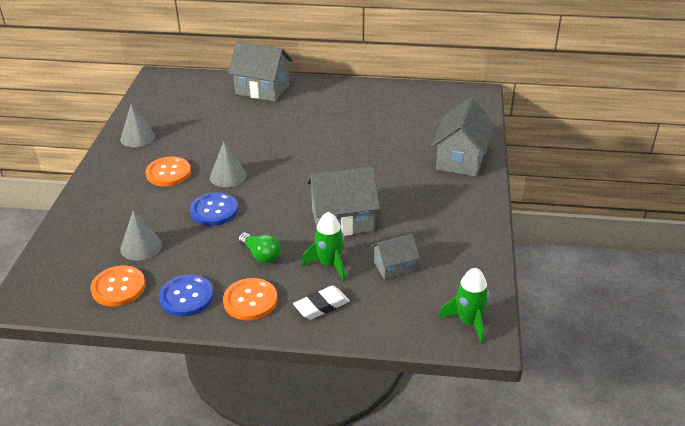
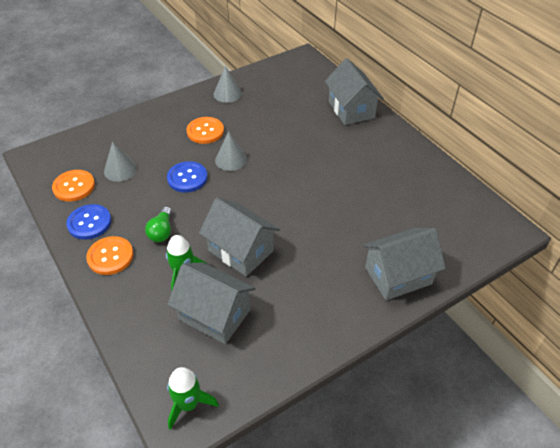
camera: 50 degrees right, 10 degrees up
(321, 306) = (135, 298): white eraser -> none
(394, 267) = (214, 315): grey house -> grey house, size x1.77

